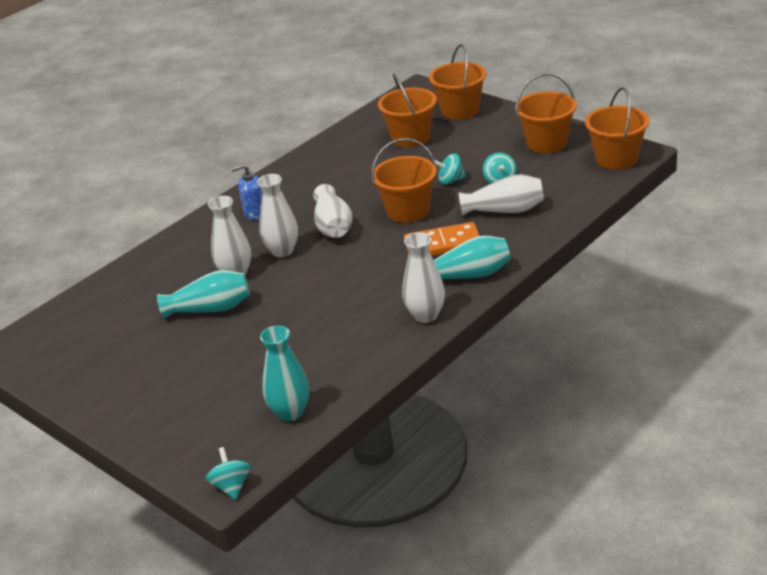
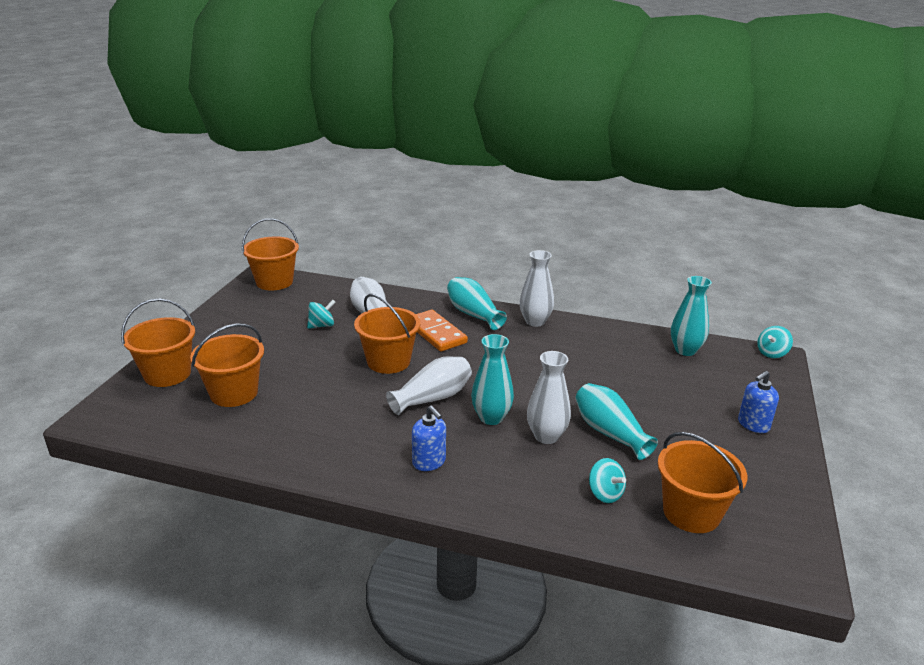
camera: 120 degrees left, 5 degrees down
(143, 403) = (753, 425): none -> blue soap dispenser
(282, 251) = (491, 418): white vase -> turquoise vase
(450, 180) = (326, 350): turquoise spinning top -> turquoise spinning top (605, 494)
(546, 143) = (246, 314): orange bucket -> orange bucket (691, 512)

